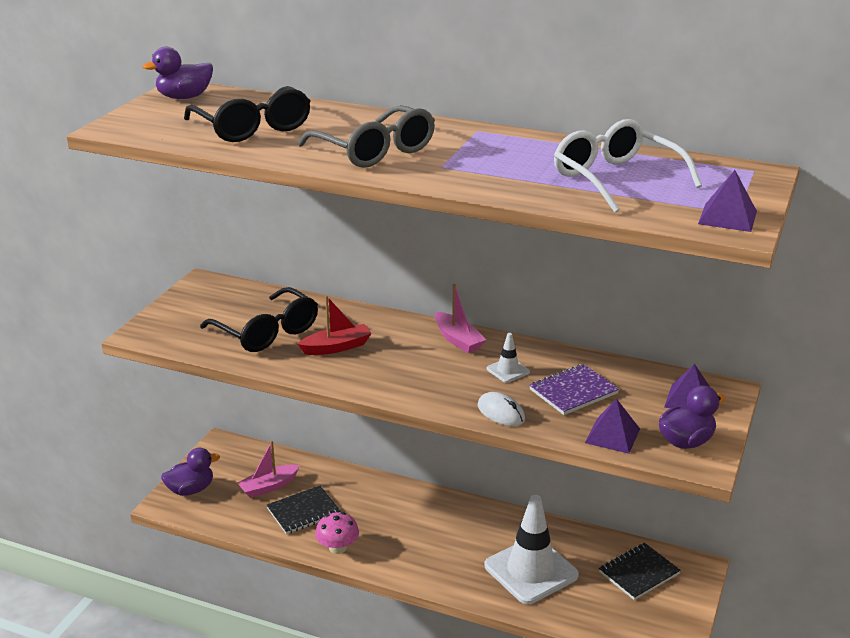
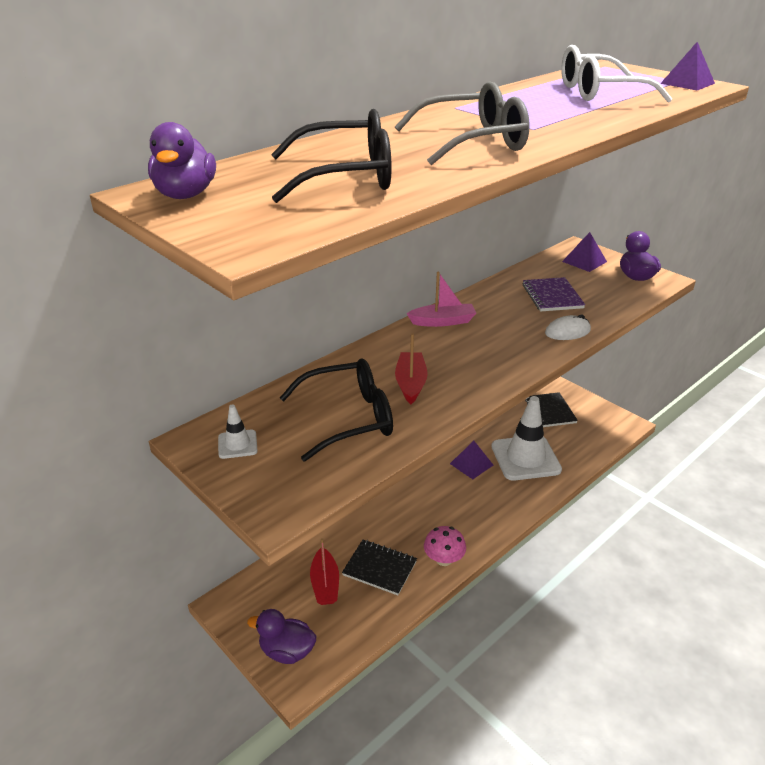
camera: 65 degrees left, 5 degrees up
(191, 490) = (287, 651): purple duck -> purple duck turned 75 degrees counterclockwise
(269, 487) = (325, 584): pink boat -> red boat
(303, 512) = (379, 568): black notebook -> black notebook turned 60 degrees counterclockwise
(508, 370) = (506, 313): white traffic cone -> white traffic cone (237, 444)
(612, 435) = (618, 298): purple pyramid -> purple pyramid (471, 464)

